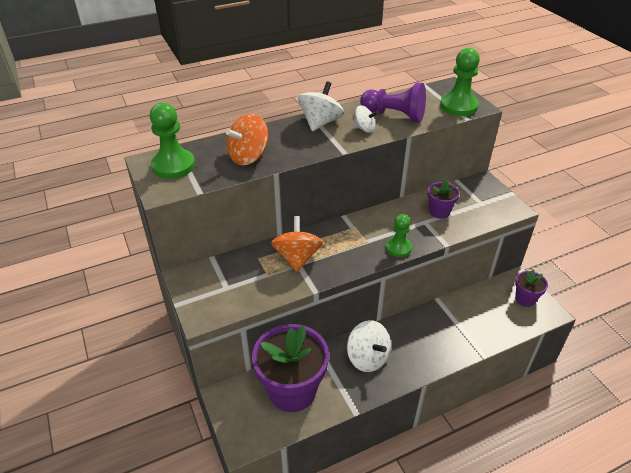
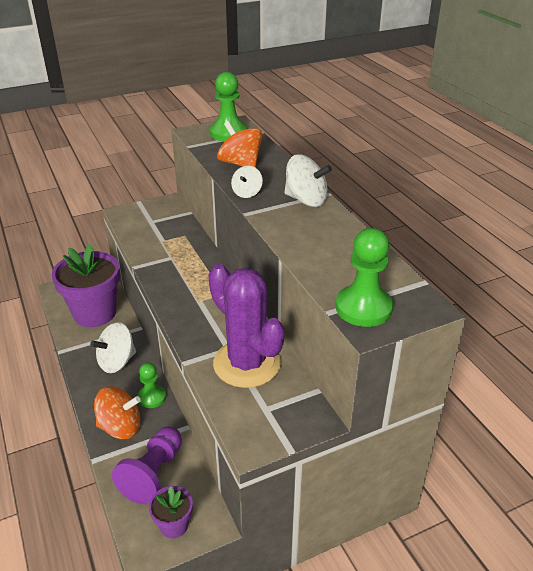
camera: 90 degrees right, 5 degrees down
(297, 257) = (181, 256): orange spinning top -> orange spinning top (120, 427)
(364, 128) = (295, 227): white spinning top -> white spinning top (247, 193)
(394, 115) = (329, 250): purple pawn -> purple pawn (153, 474)
(398, 248) = (184, 323): green pawn -> green pawn (152, 397)
(439, 212) = (247, 363): purple flower pot -> purple cactus

